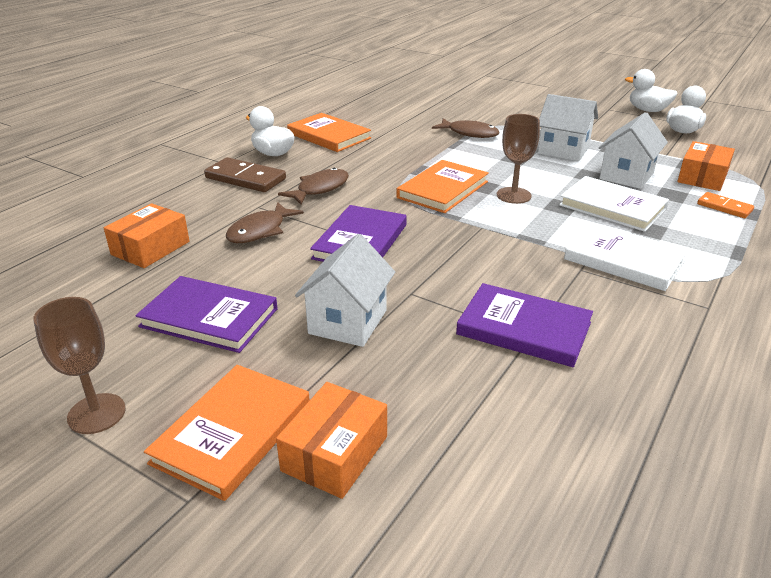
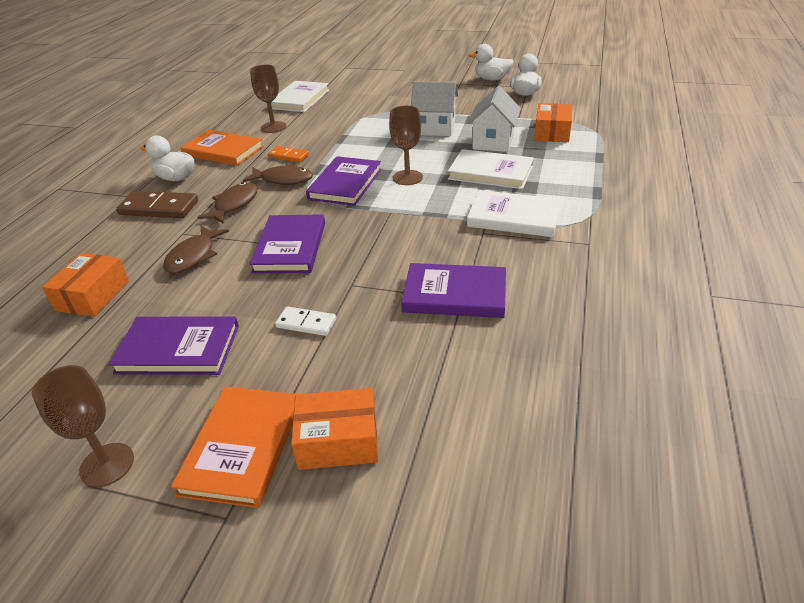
camera: 15 degrees left, 5 degrees up
(335, 453) = (338, 440): orange box -> orange box turned 75 degrees clockwise
(348, 322) = (306, 323): white house -> white domino
(388, 121) = (273, 127): none -> brown goblet
(425, 99) = (299, 99): none -> white book
(442, 190) = (345, 184): orange book -> purple book
(469, 133) = (350, 126): brown fish -> brown fish (283, 180)
(724, 207) = (576, 156): orange domino -> orange domino (289, 156)

